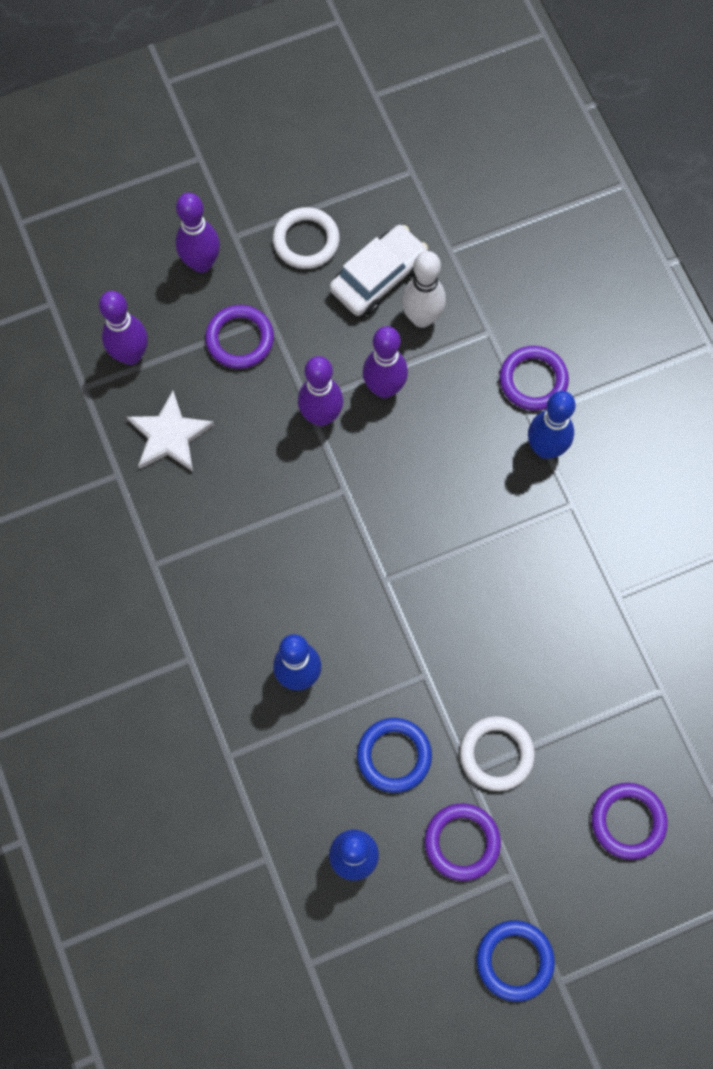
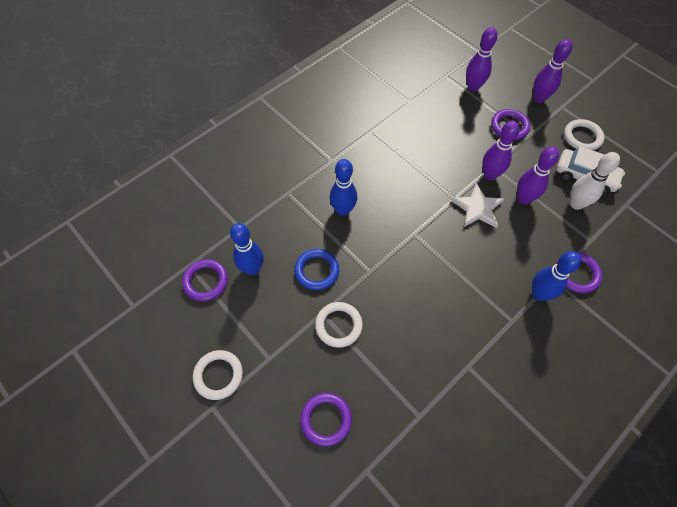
camera: 70 degrees right, 10 degrees down
(169, 435) = (441, 115): white star -> white star (477, 208)
(462, 842) = (280, 323): purple ring -> purple ring (206, 281)
(514, 960) = (218, 375): blue ring -> white ring

